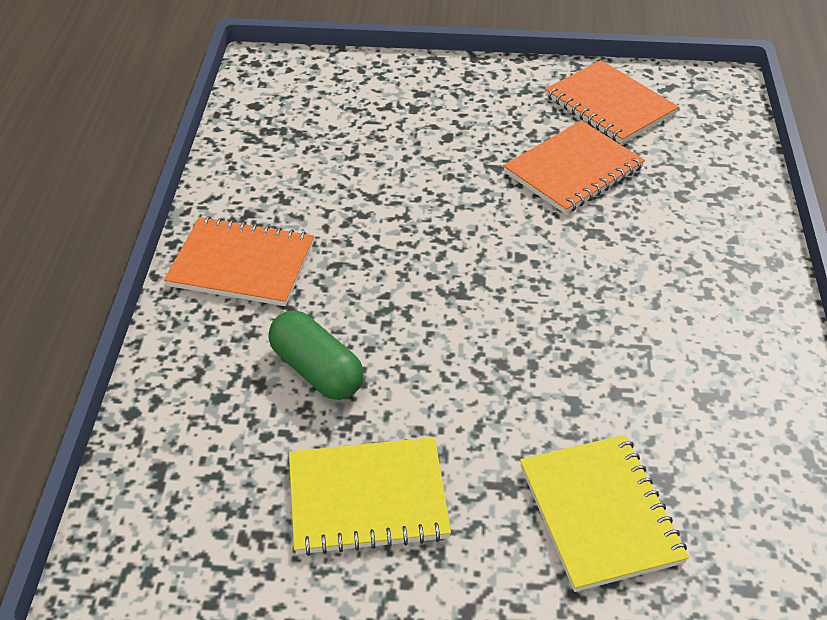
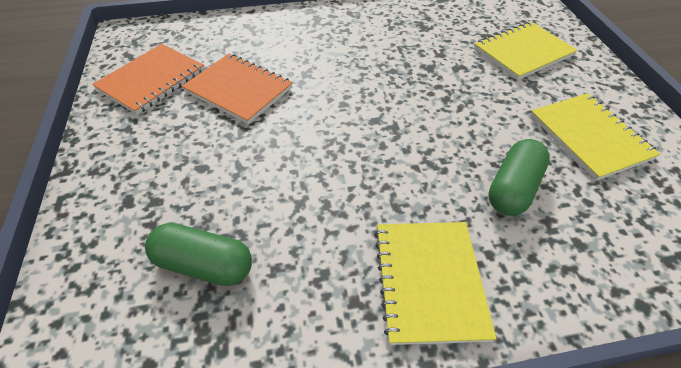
camera: 105 degrees left, 5 degrees up
(241, 264) = (429, 281): orange notebook -> yellow notebook
(329, 134) = (204, 264): none -> green capsule

